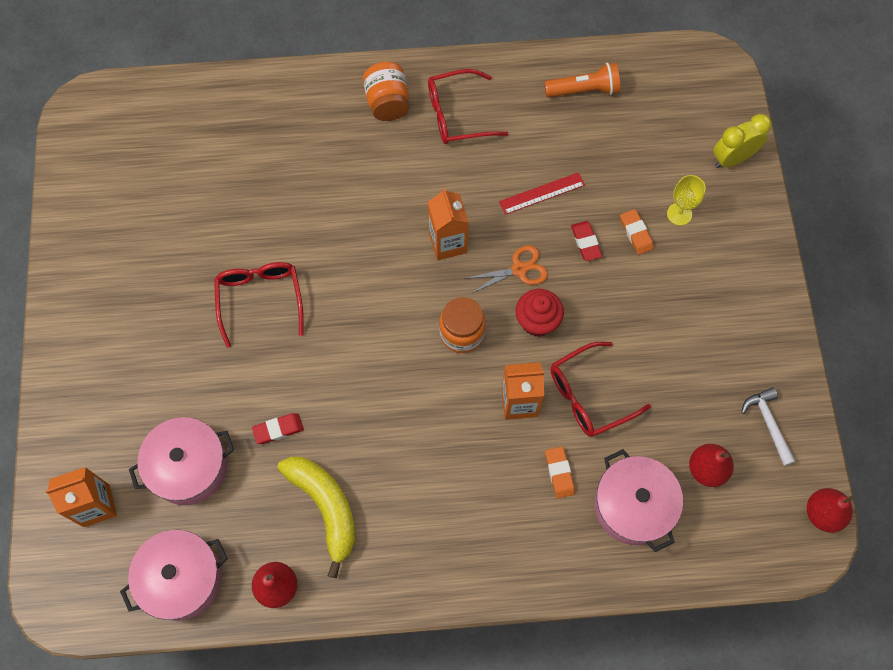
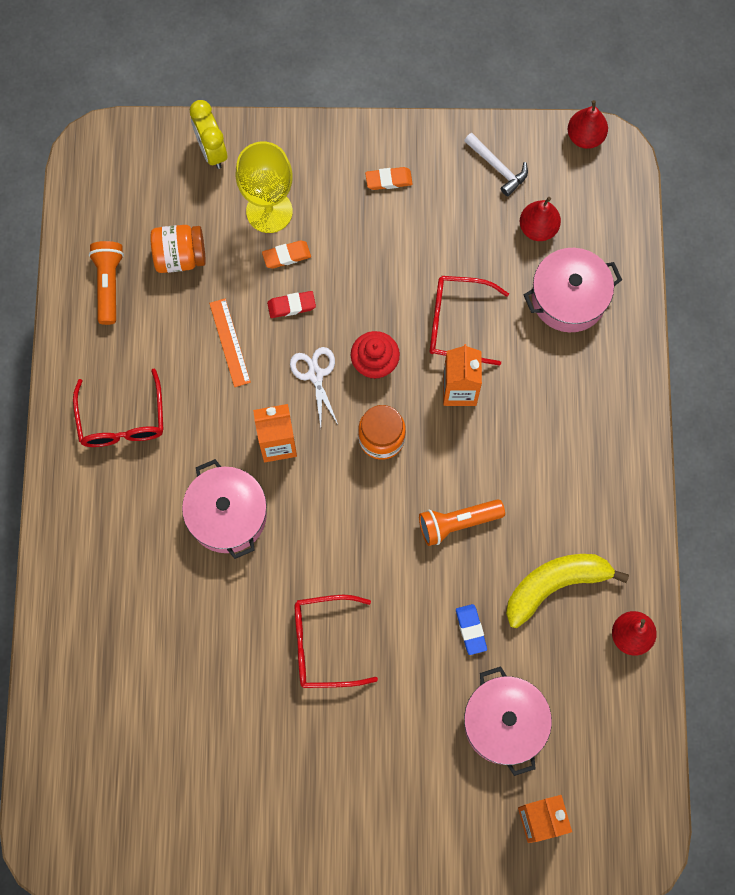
camera: 85 degrees left, 5 degrees up
(181, 579) = (619, 730): pink pot -> pink pot (227, 515)
(278, 429) = (471, 630): red eraser -> blue eraser
(383, 409) = (457, 523): none -> orange flashlight
(387, 102) = (95, 494): orange jar -> orange jar (180, 257)
(519, 269) = (315, 375): orange scissors -> white scissors
(542, 193) = (229, 342): red ruler -> orange ruler
(559, 473) = (533, 360): orange eraser -> orange eraser (388, 180)
(589, 395) = (457, 323): red glasses -> red glasses turned 120 degrees clockwise
(679, 214) = (269, 211): yellow goblet -> yellow goblet, size x1.79
(768, 424) = (497, 167): white hammer -> white hammer turned 120 degrees counterclockwise

